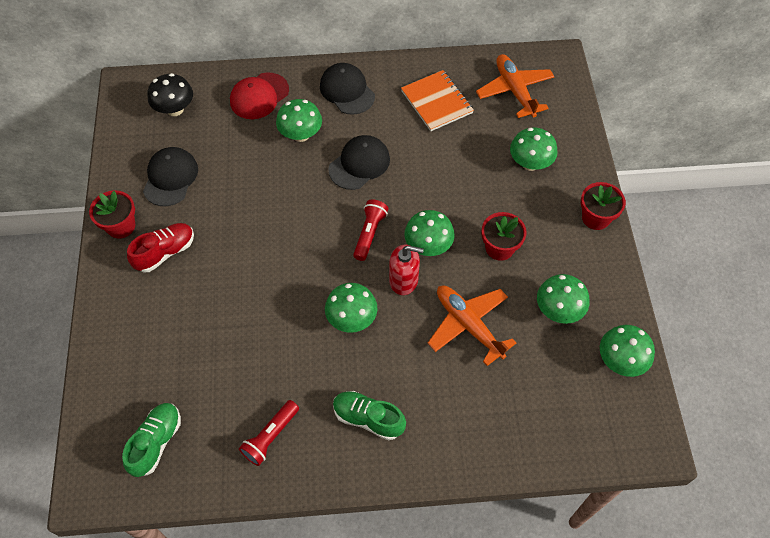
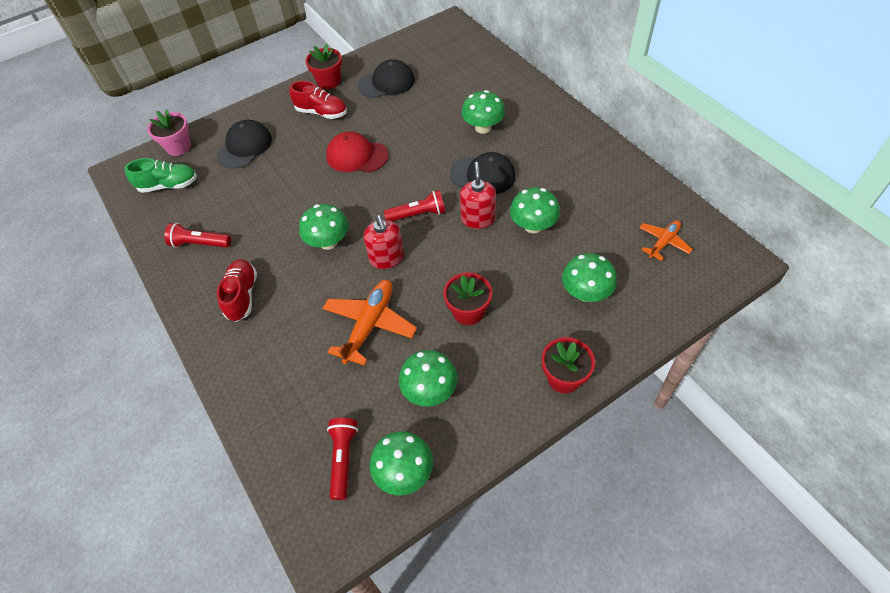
camera: 65 degrees right, 5 degrees down
(99, 412) = (178, 147): none -> pink flower pot
(175, 109) = (448, 54): black mushroom -> none
(259, 96) = (500, 88): red cap -> red cap (357, 156)
(347, 91) = (552, 132): black cap -> black cap (244, 147)
(368, 418) = (242, 296): green shoe -> red shoe
(407, 193) = (478, 219): none -> red soap dispenser
(428, 246) = (433, 258): green mushroom -> green mushroom (533, 226)
(437, 102) = (595, 193): orange notebook -> none
(514, 91) = (663, 242): orange plane -> orange plane, size x0.60
(587, 399) = (343, 459): none -> red flashlight

